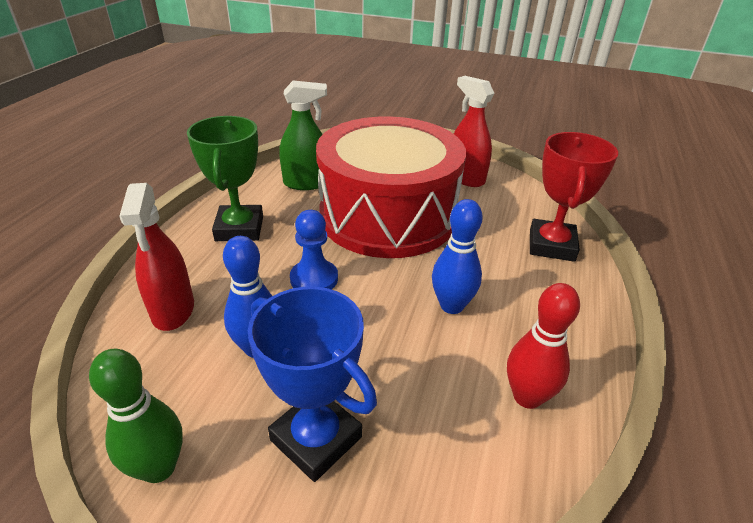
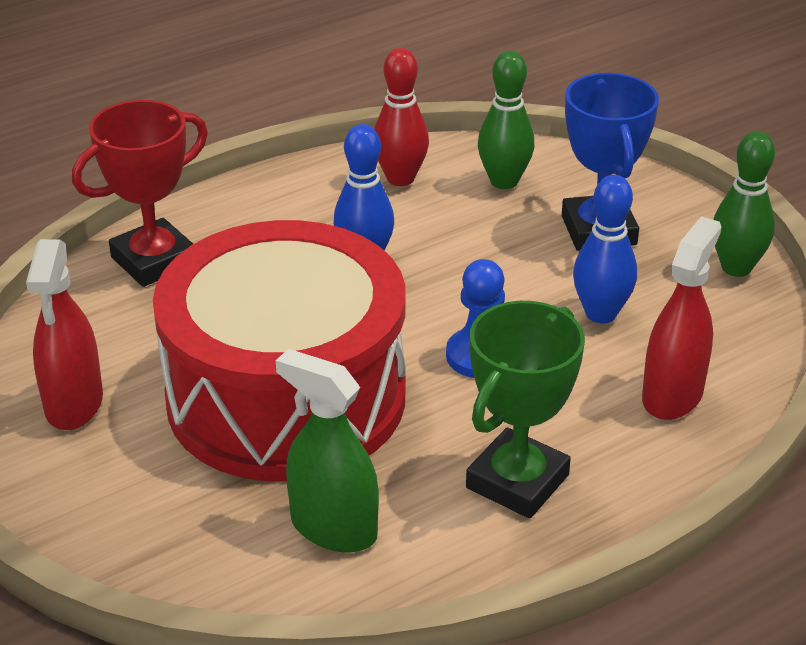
camera: 140 degrees left, 0 degrees up
(449, 452) = (504, 181): none -> green bowling pin

